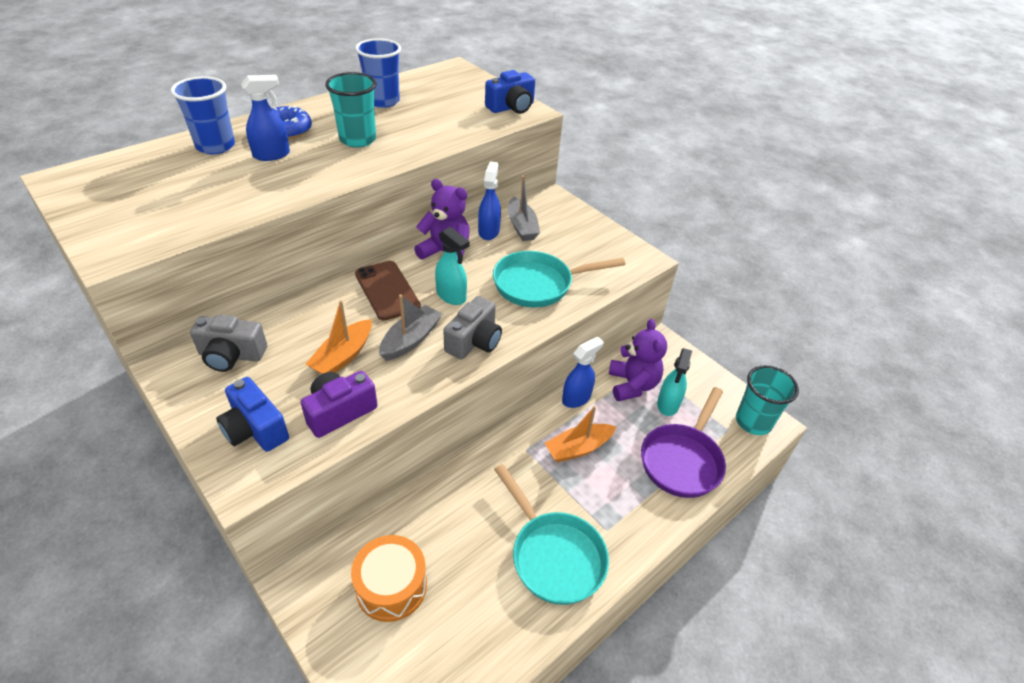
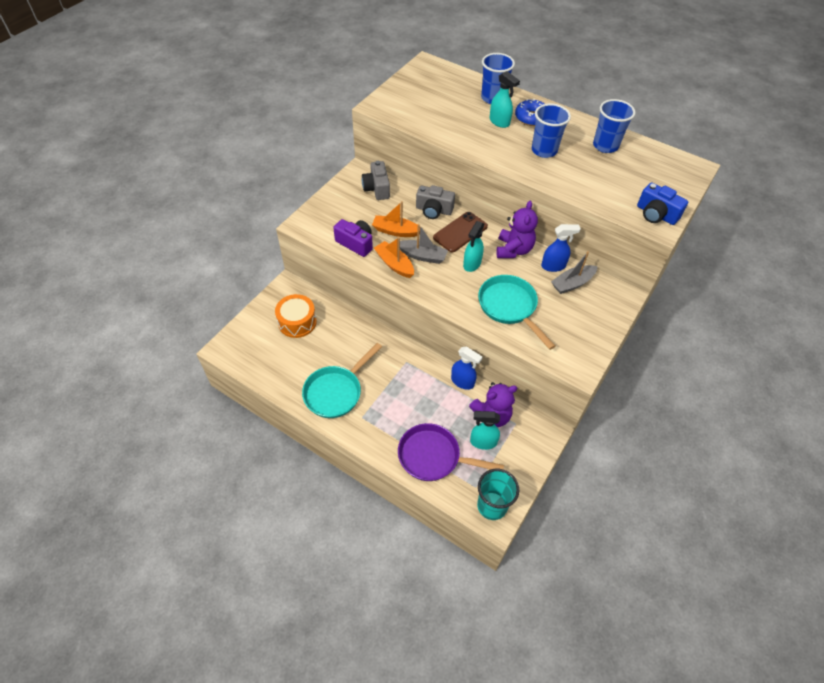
camera: 75 degrees right, 10 degrees up
(255, 429) = (333, 216): blue camera -> none
(272, 155) = (499, 122): blue spray bottle -> turquoise spray bottle
(358, 140) = (544, 150): turquoise cup -> blue cup
(474, 341) = (435, 286): grey camera -> grey camera (434, 210)
(578, 448) = (419, 390): orange boat -> orange boat (394, 264)

